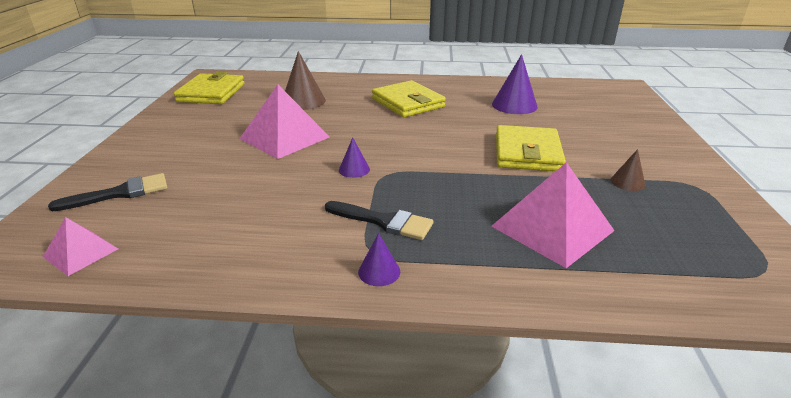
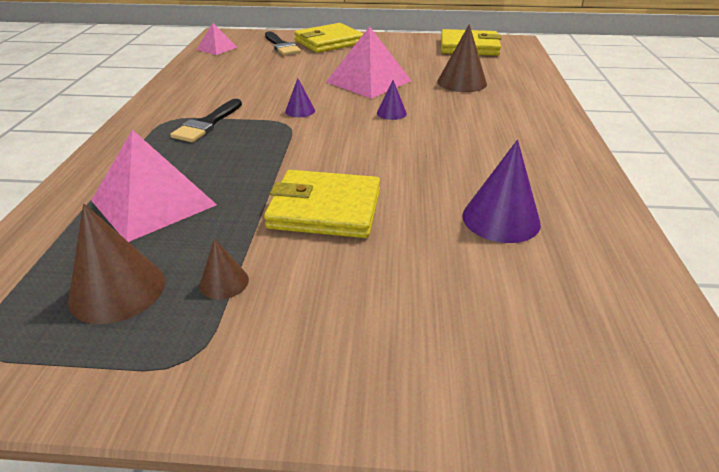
camera: 90 degrees right, 5 degrees up
(379, 271) = (144, 123): purple cone -> purple cone (391, 113)
(408, 103) = (478, 136): yellow wallet -> yellow wallet (329, 42)
(666, 222) = (117, 290): none -> brown cone

